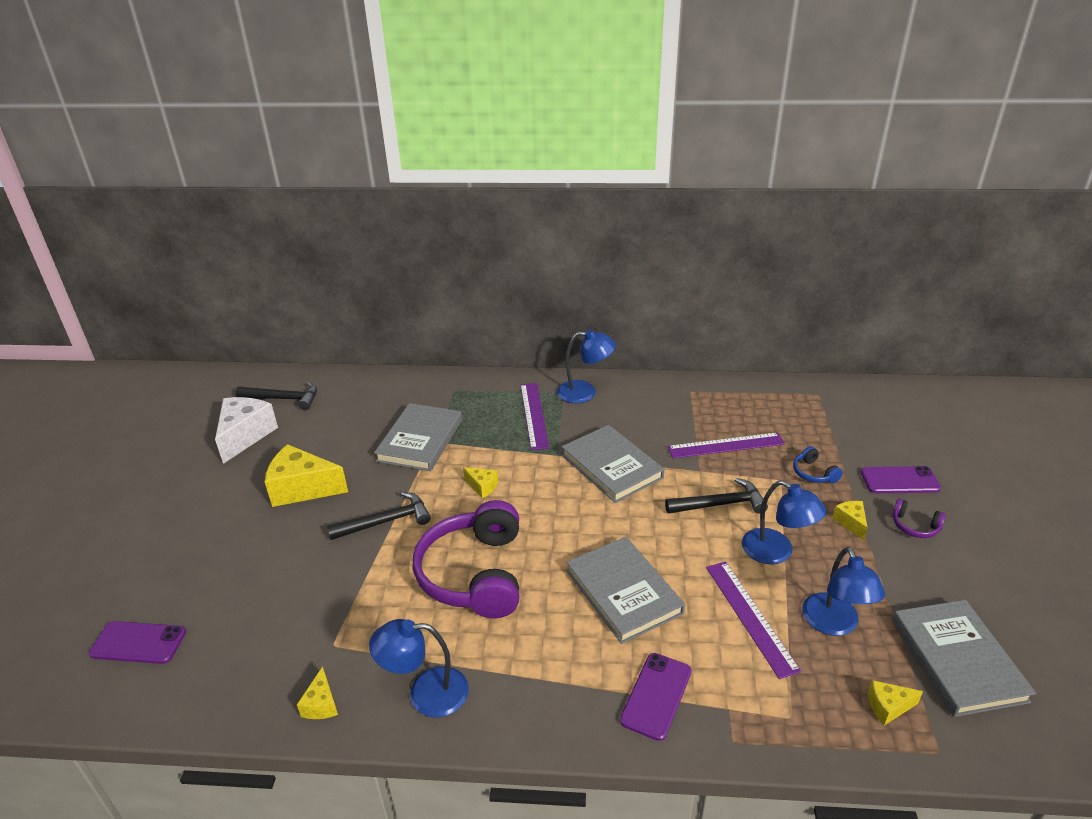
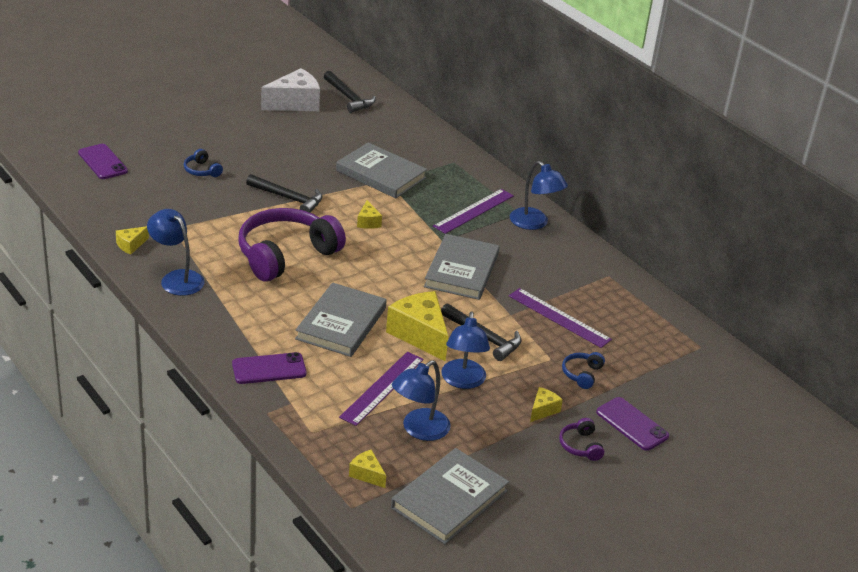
camera: 45 degrees right, 0 degrees up
(262, 562) = (202, 170): none -> blue headphones
(302, 488) = (277, 151): yellow cheese -> yellow cheese (420, 335)
(420, 440) = (381, 174): grey book -> grey book turned 60 degrees clockwise

